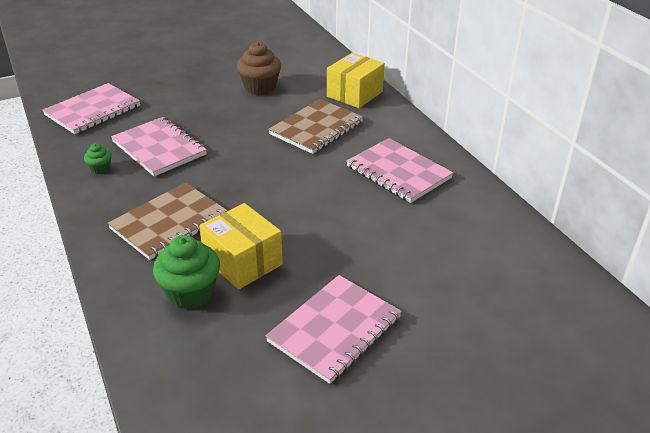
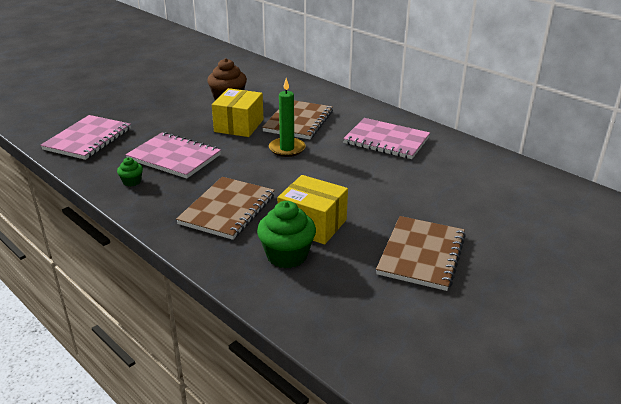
camera: 20 degrees left, 5 degrees down
(280, 161) = (287, 149): none -> green candle
(334, 329) = (421, 254): pink notebook -> brown notebook
(354, 94) = (310, 93): yellow box -> yellow box (239, 125)

